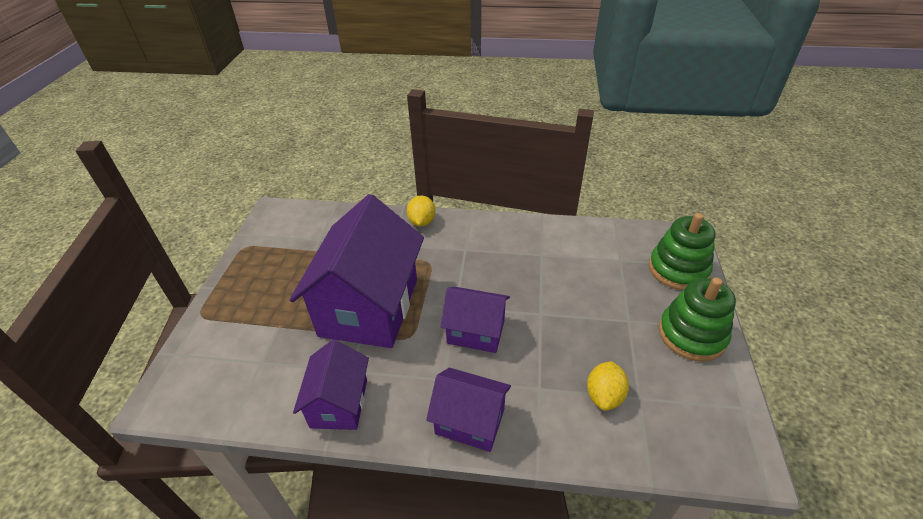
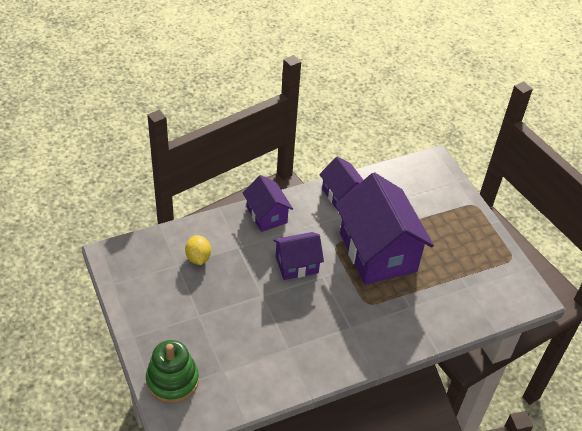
camera: 145 degrees right, 5 degrees up
(422, 222) = (406, 340): yellow lemon -> none
(470, 421) = (266, 215): purple house -> purple house turned 75 degrees clockwise
(691, 335) = (152, 322): green stacking toy -> none

